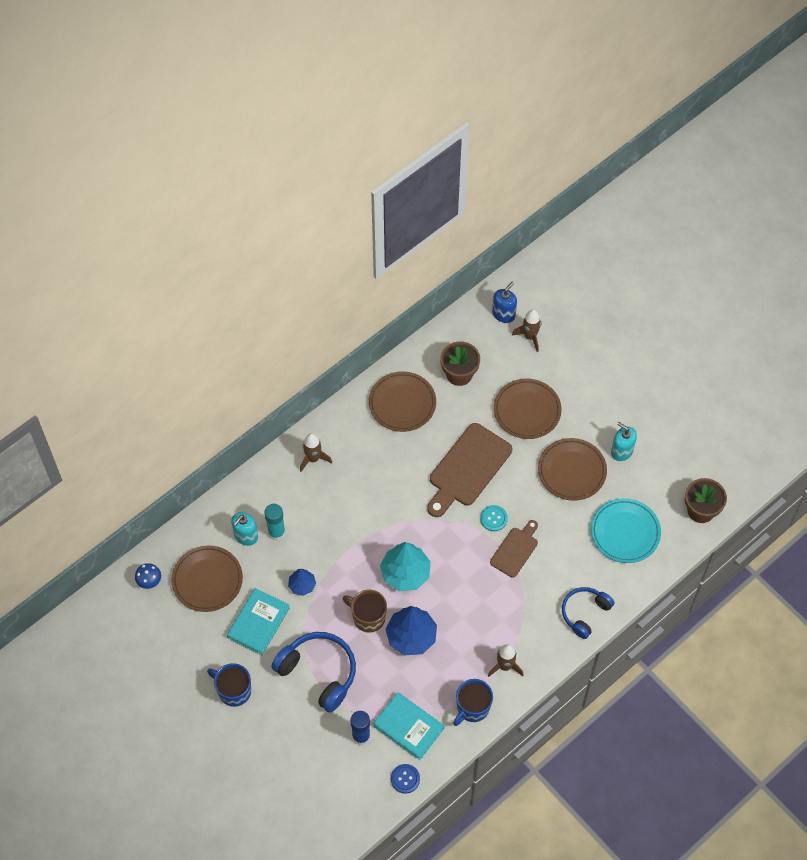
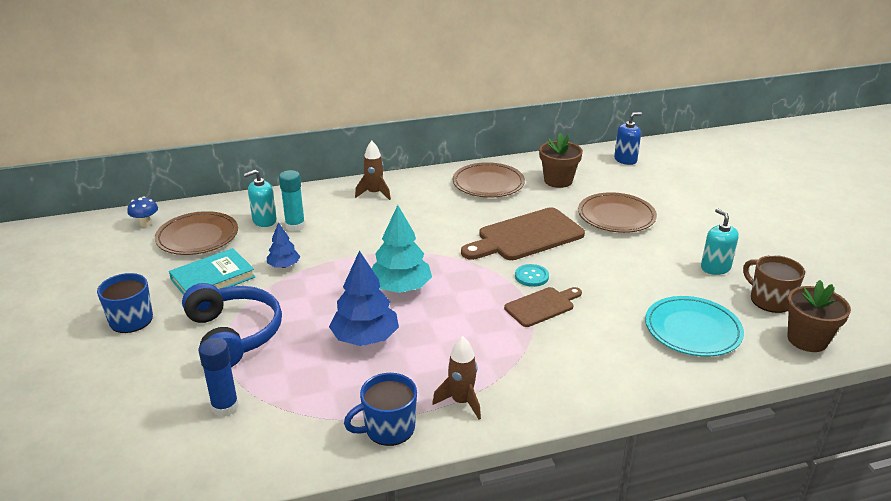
camera: 25 degrees right, 30 degrees down
(368, 617) = (330, 308): brown mug -> brown mug (770, 300)
(405, 779) = (238, 472): blue button -> none
(408, 727) = (290, 419): turquoise book -> none
(530, 337) = (645, 176): brown rocket -> none
(572, 471) = (646, 267): brown plate -> none
(584, 613) = (601, 385): blue headphones -> none

